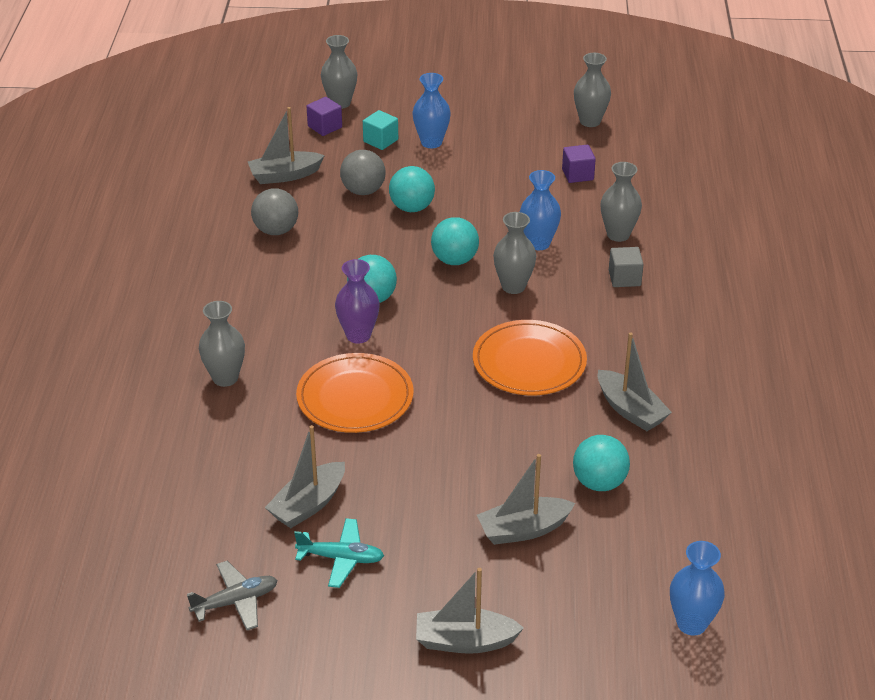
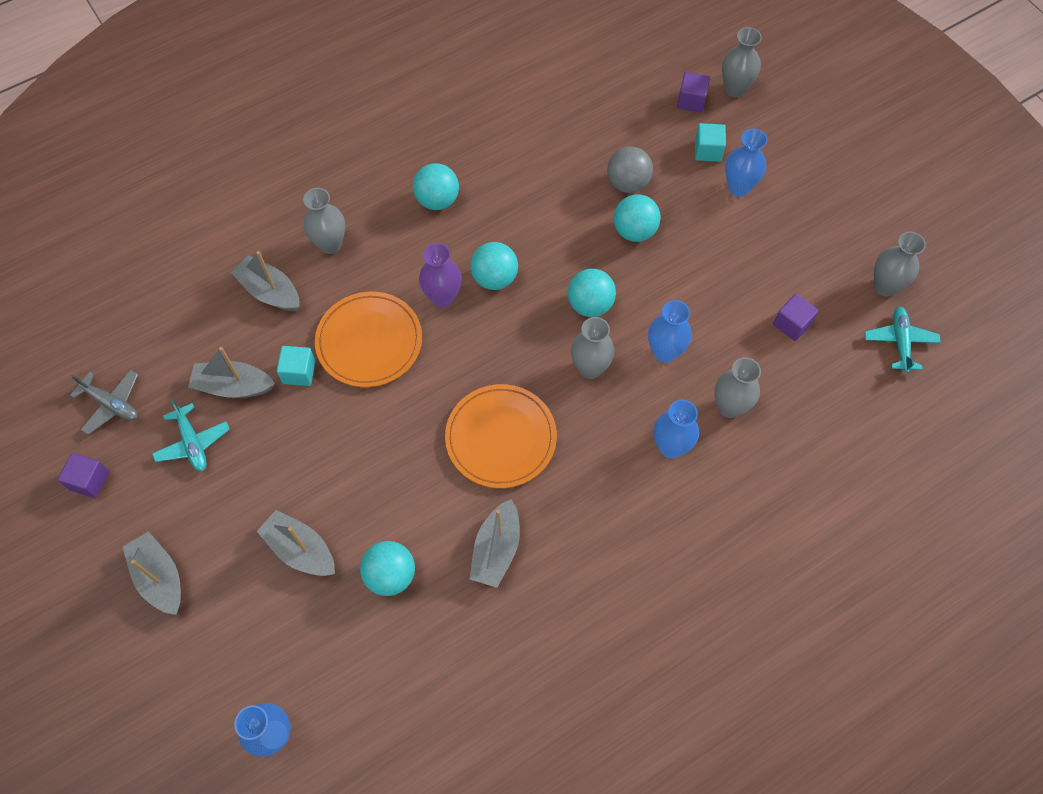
camera: 55 degrees right, 25 degrees up
(256, 295) = (437, 200): none -> turquoise ball
(276, 230) = (526, 160): grey ball -> none
(285, 175) = (601, 118): grey boat -> grey boat (270, 291)
(307, 653) = (89, 480): none -> purple cube
(339, 455) = (299, 372): none -> turquoise cube
(624, 278) = (670, 447): grey cube -> blue vase
(642, 137) = (899, 342): none -> turquoise plane

